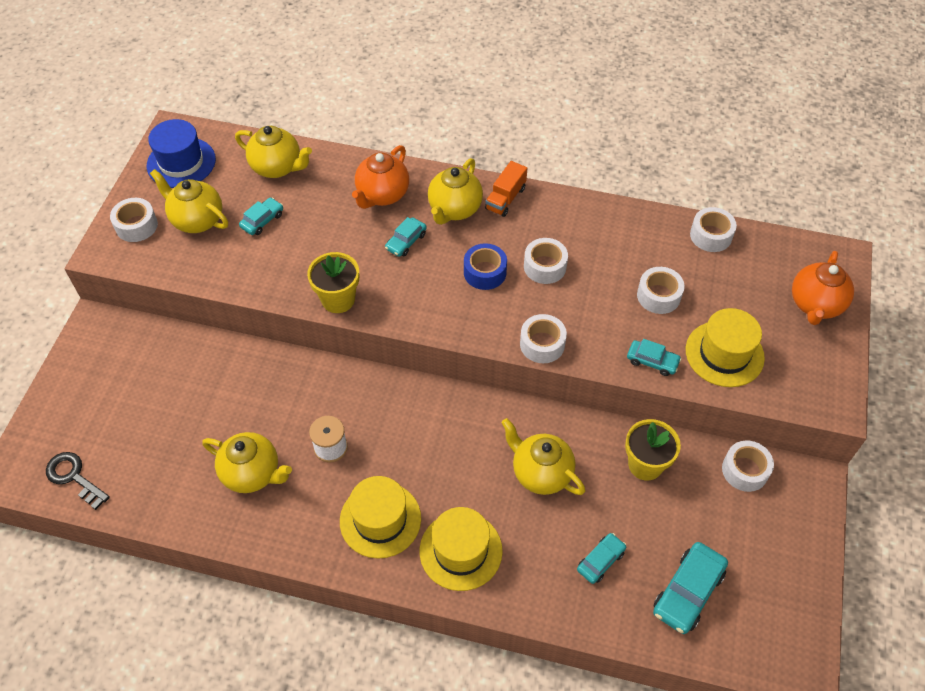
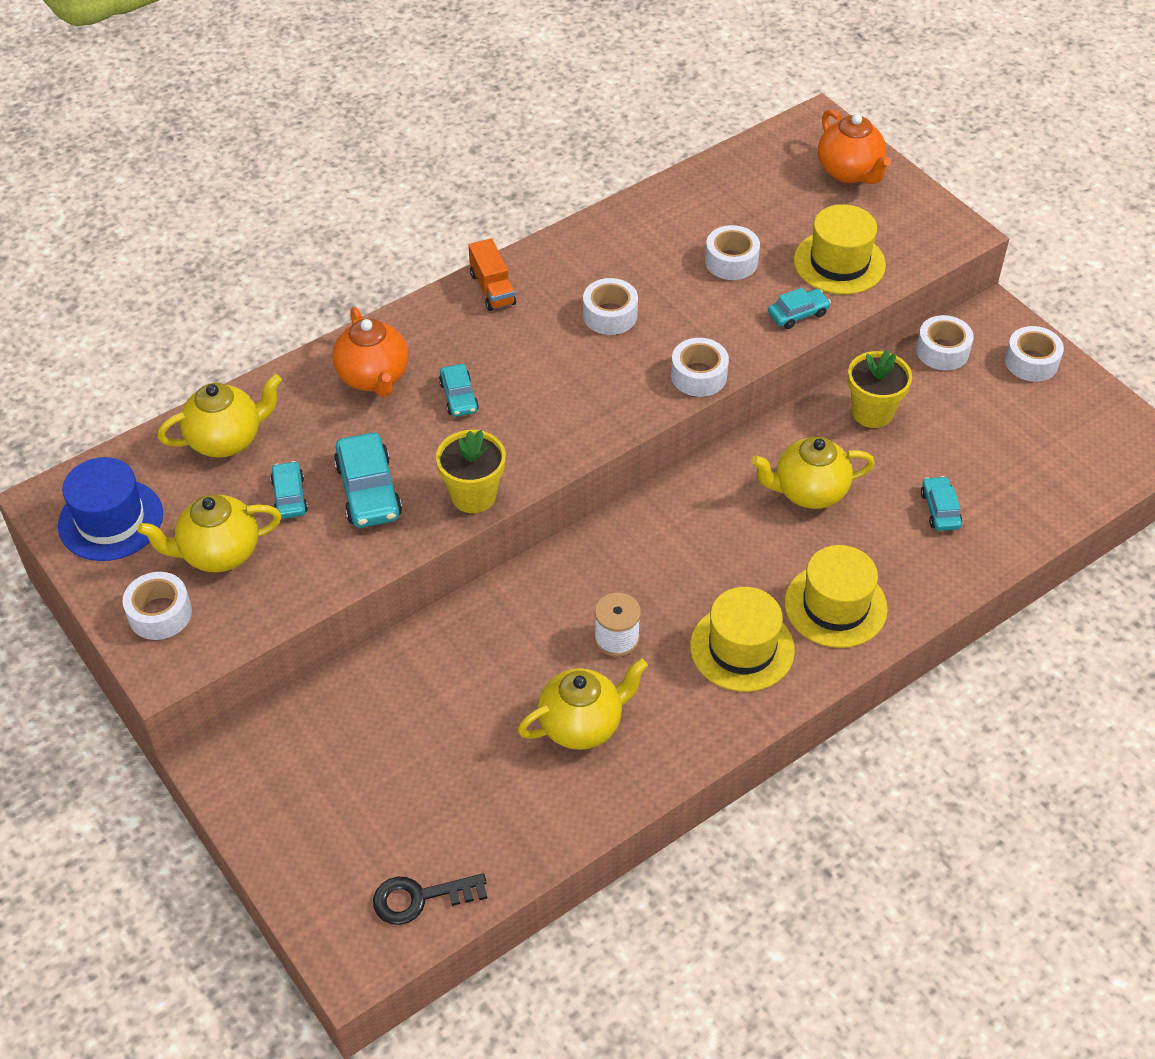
camera: 50 degrees left, 5 degrees down
(454, 209) = (461, 334): yellow teapot -> none
(485, 272) = (567, 362): blue tape -> none
(688, 592) = (1023, 470): turquoise car -> turquoise car (368, 490)
(711, 235) = (702, 182): white tape -> white tape (1031, 362)

